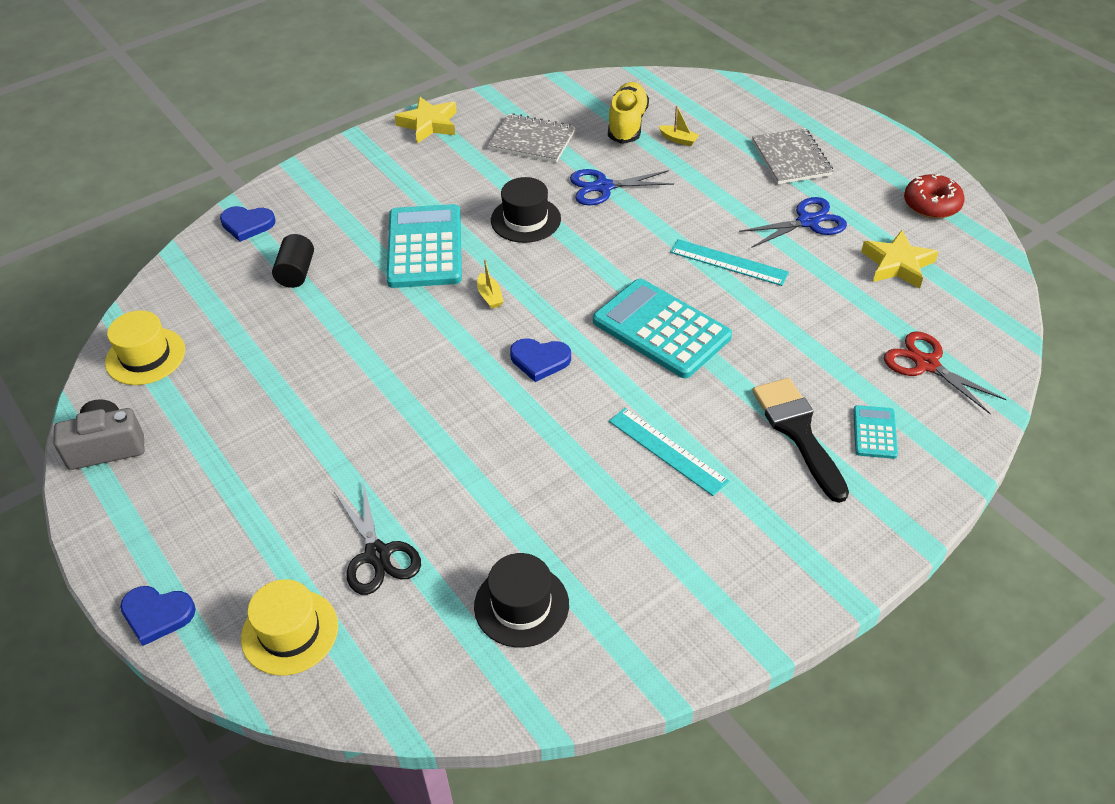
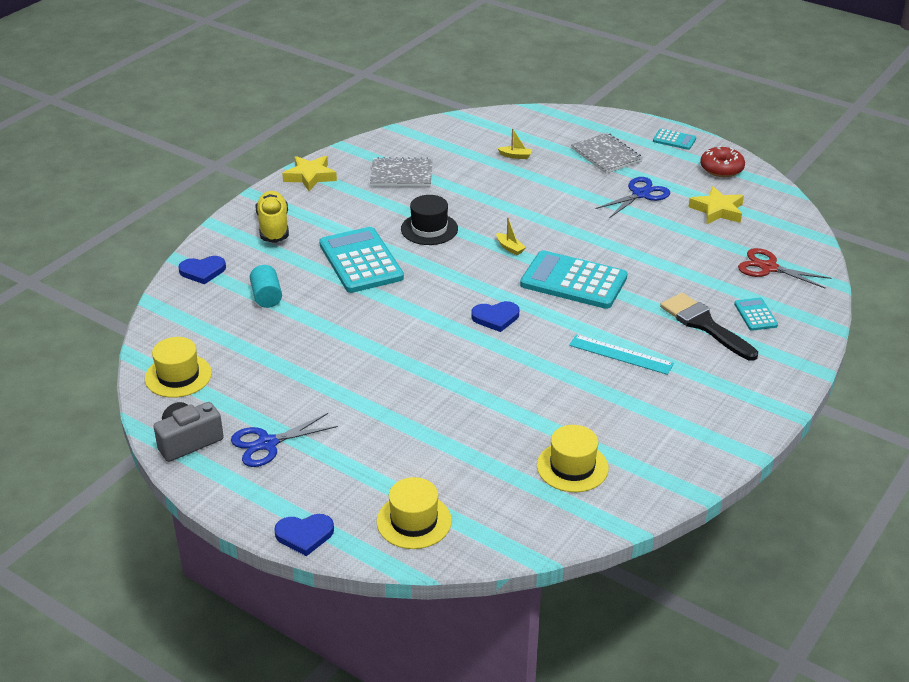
camera: 20 degrees left, 10 degrees down
(296, 272) = (266, 297): black cylinder -> turquoise cylinder
(377, 555) = (449, 461): black scissors -> none
(490, 296) = (432, 284): yellow boat -> yellow boat (510, 248)
(521, 605) = (572, 467): black hat -> yellow hat
(603, 187) = (476, 197): blue scissors -> blue scissors (267, 443)
(627, 124) = (470, 152): yellow shoe -> yellow shoe (273, 227)
(728, 262) = (598, 230): turquoise ruler -> none
(889, 152) = (674, 140): none -> turquoise calculator

